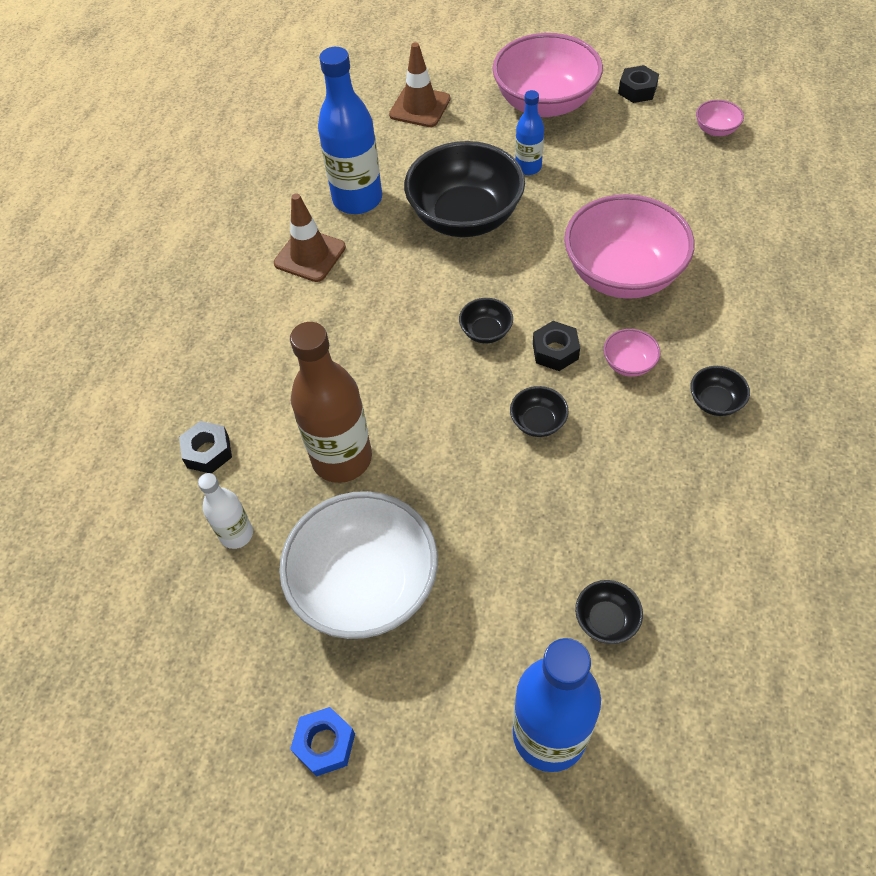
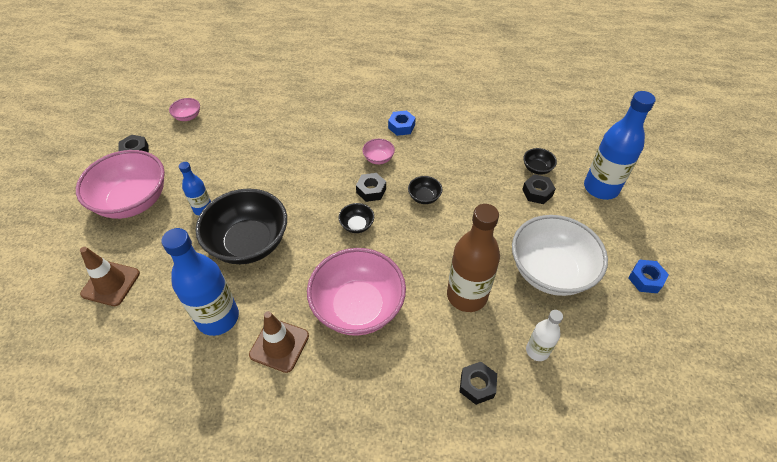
camera: 100 degrees left, 5 degrees down
(541, 605) = (537, 192): none -> black nut
(622, 274) = (309, 160): pink bowl -> pink bowl (358, 307)
(715, 402) = (401, 126): black bowl -> blue nut

